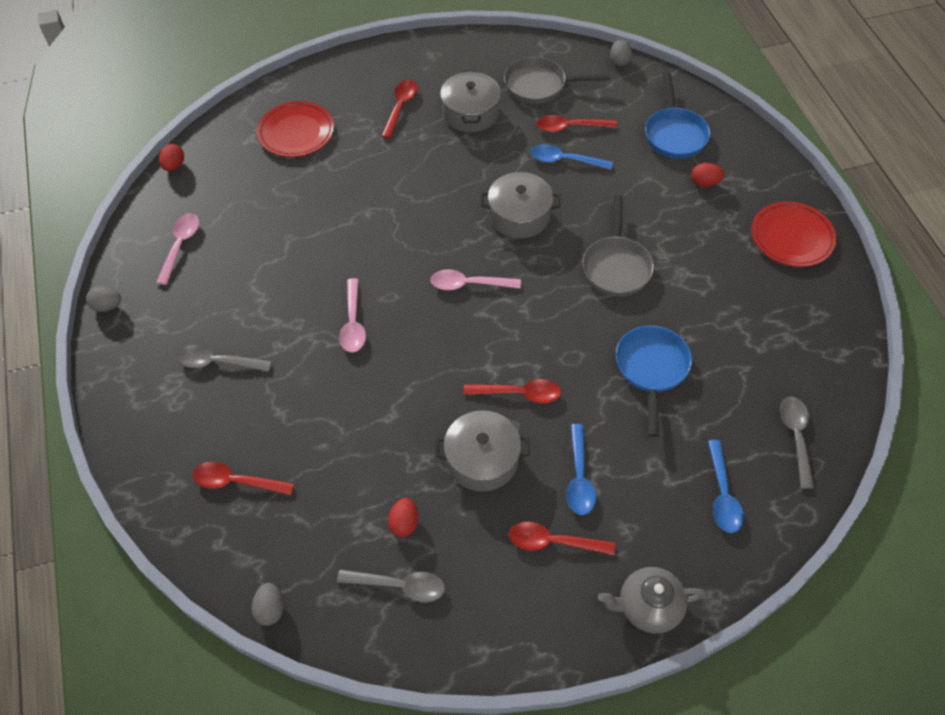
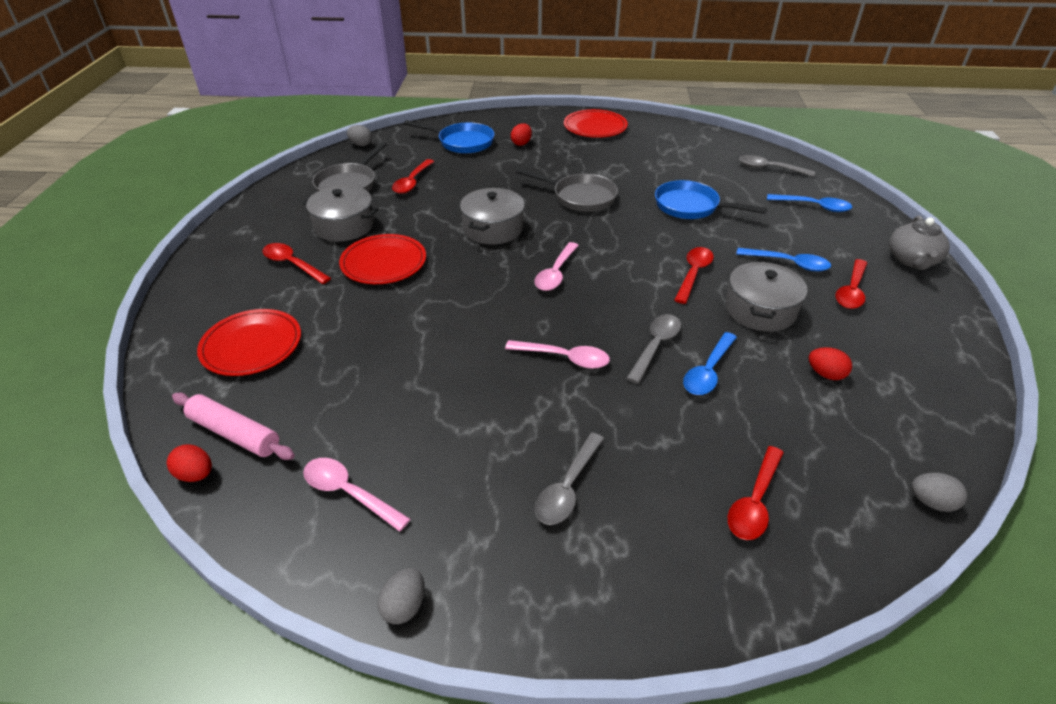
camera: 70 degrees left, 15 degrees down
(212, 166) = (234, 433): none -> pink rolling pin
(399, 586) = (897, 393): grey spoon -> grey spoon (655, 346)
(429, 161) = (383, 263): none -> red plate
(564, 160) = (447, 193): blue spoon -> blue spoon (708, 371)

